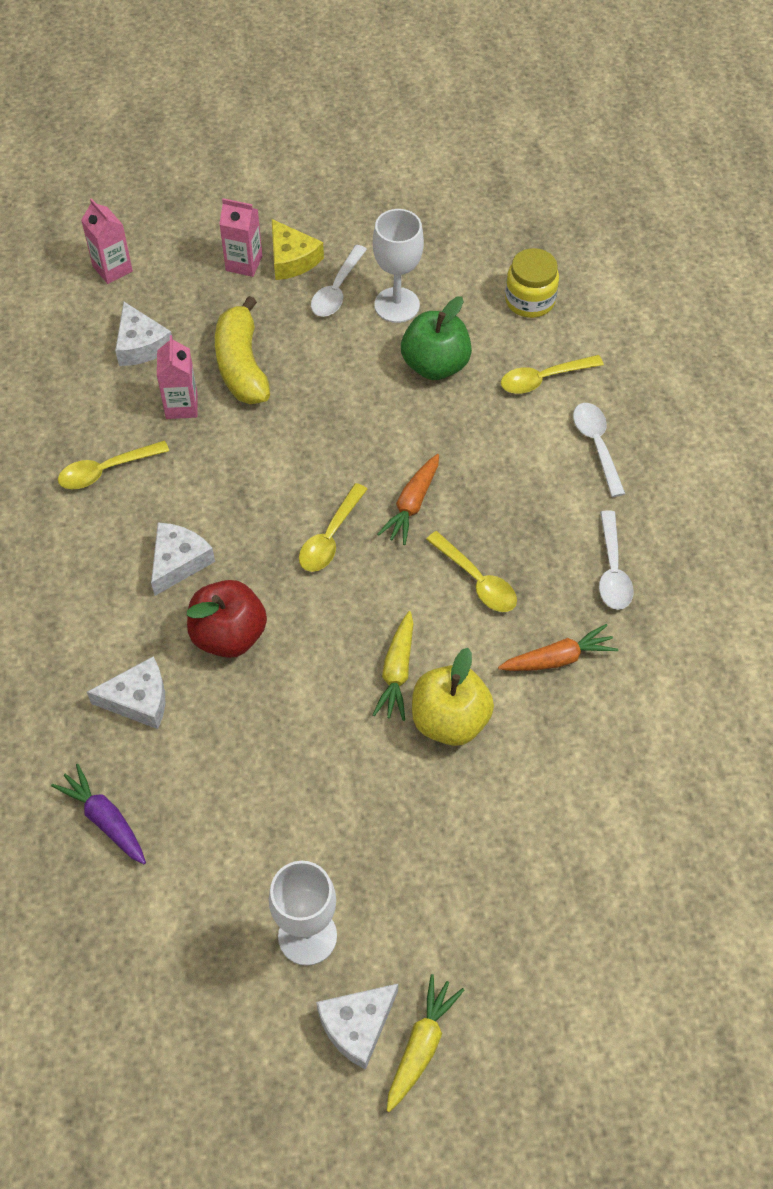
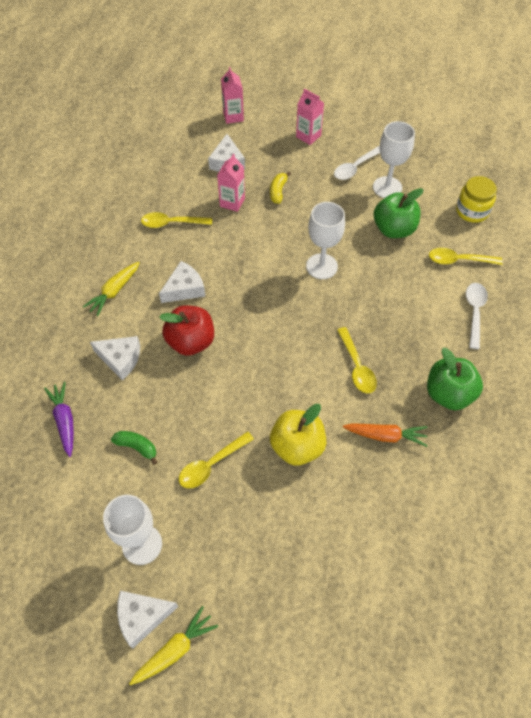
camera: 25 degrees right, 0 degrees up
(230, 812) = (137, 447): none -> green banana
(241, 365) = (278, 191): yellow banana -> yellow banana, size x0.52
(292, 259) = (337, 142): yellow cheese -> none
(330, 537) = (279, 307): yellow spoon -> yellow spoon (211, 465)
(360, 456) = (321, 266): none -> white goblet
(397, 672) = (279, 403): yellow carrot -> yellow carrot (114, 291)
(412, 504) = (339, 306): orange carrot -> none
(612, 570) = (448, 394): white spoon -> green apple

